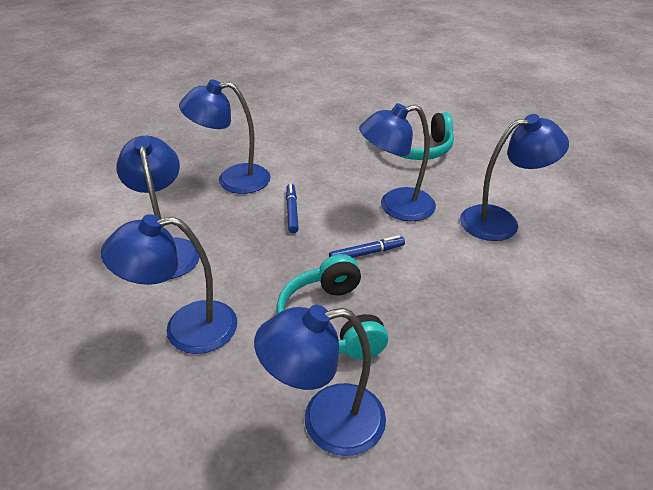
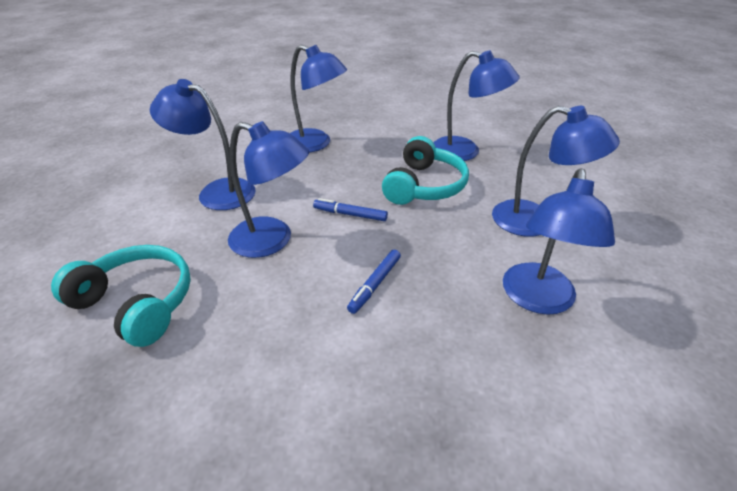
camera: 145 degrees left, 0 degrees up
(232, 180) = (411, 377): blue lamp -> blue lamp (316, 144)

